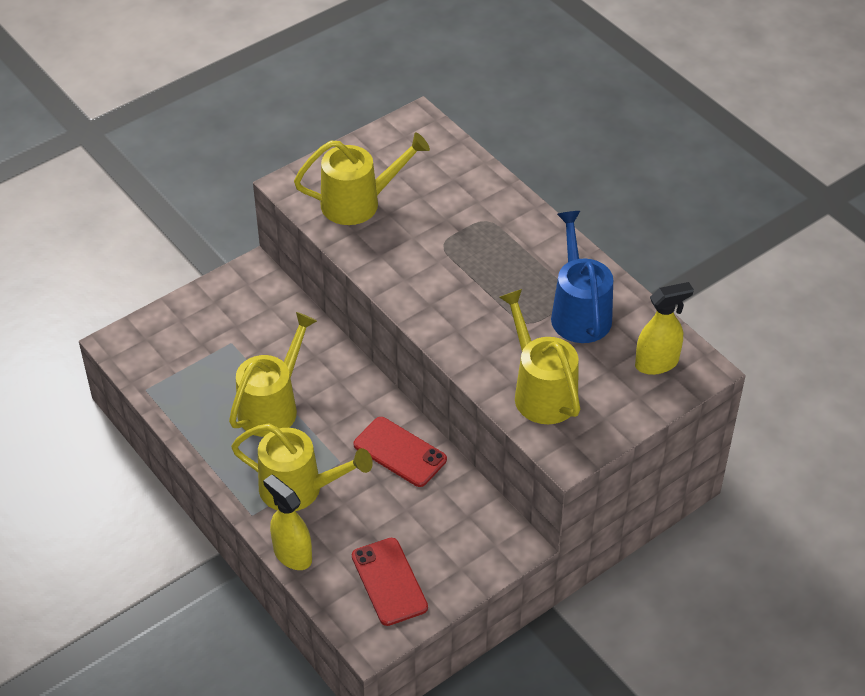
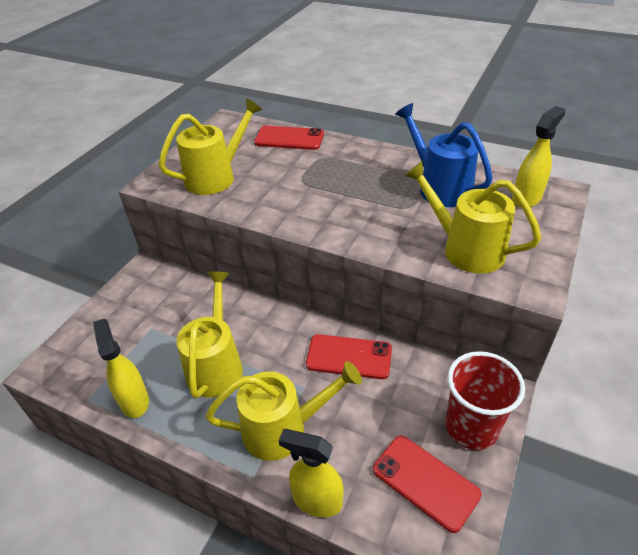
camera: 25 degrees left, 5 degrees down
(185, 408) = (134, 401): none -> yellow spray bottle
(463, 560) = (471, 427): none -> red cup
(470, 178) = (289, 138): none -> red phone

